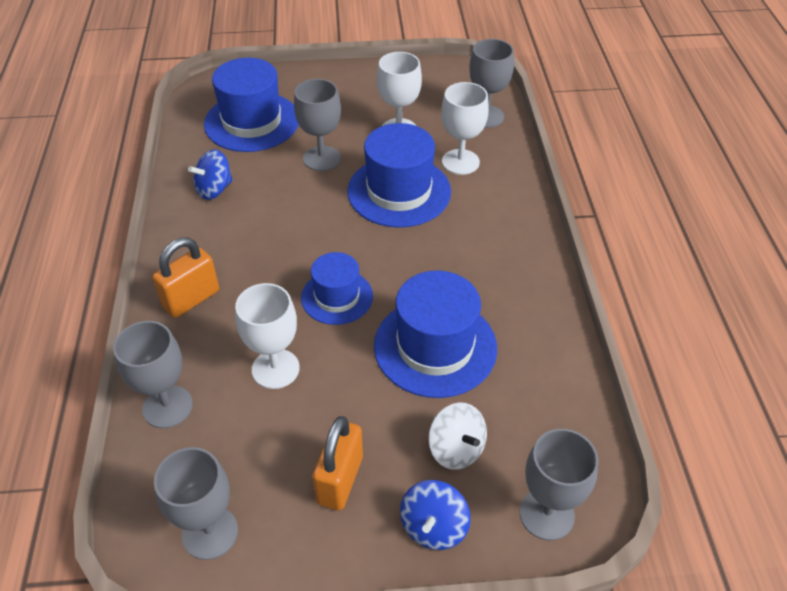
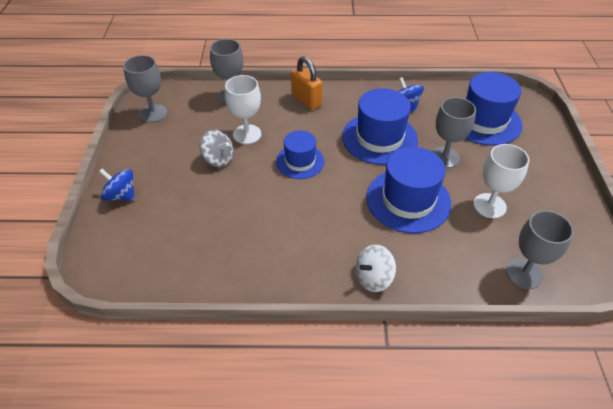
camera: 95 degrees right, 0 degrees up
(337, 399) = (218, 159): none -> grey spinning top
(340, 480) = (165, 159): orange padlock -> none
(435, 346) = (248, 208): blue hat -> blue hat (379, 138)
(456, 449) = (166, 210): white spinning top -> white spinning top (373, 278)
(460, 162) = (450, 244): white goblet -> none
(546, 514) = (106, 249): grey goblet -> none

